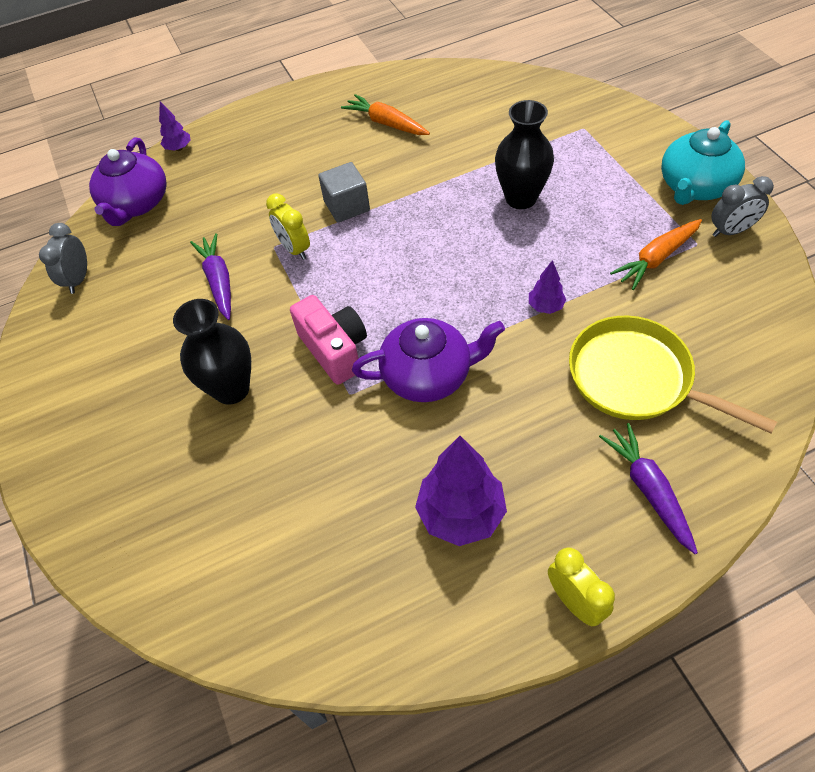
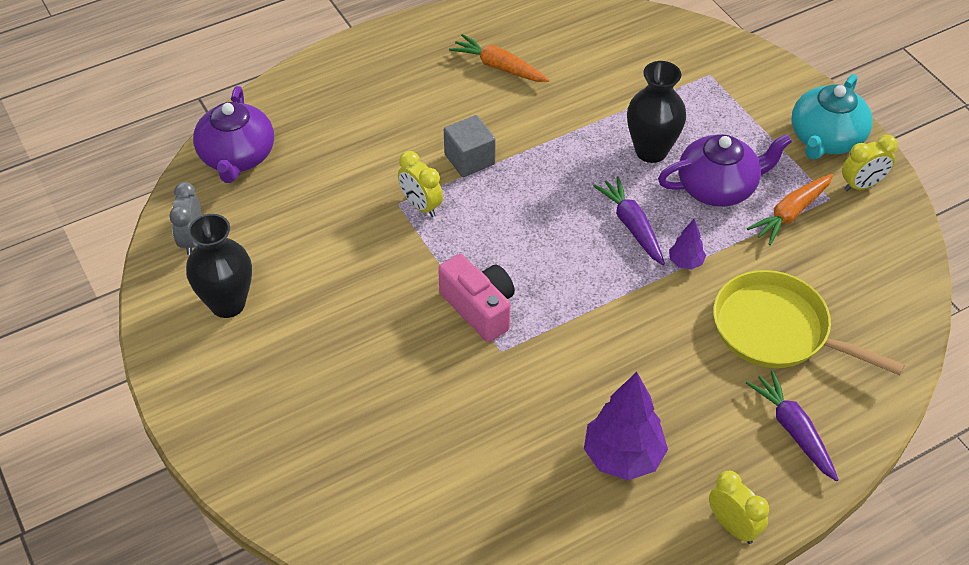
camera: 10 degrees left, 5 degrees down
(179, 148) = (272, 93): purple tree -> none
(219, 281) = (346, 240): purple carrot -> purple carrot (632, 226)
(231, 389) = (381, 349): black vase -> black vase (227, 304)
(428, 375) = (577, 331): purple teapot -> purple teapot (718, 187)
(731, 231) = (862, 185): grey clock -> yellow clock

